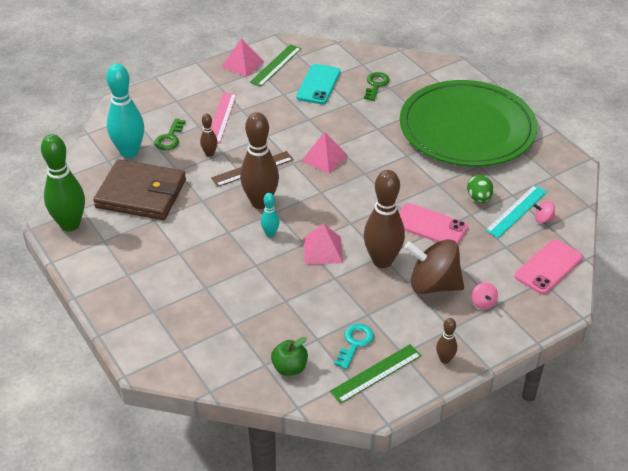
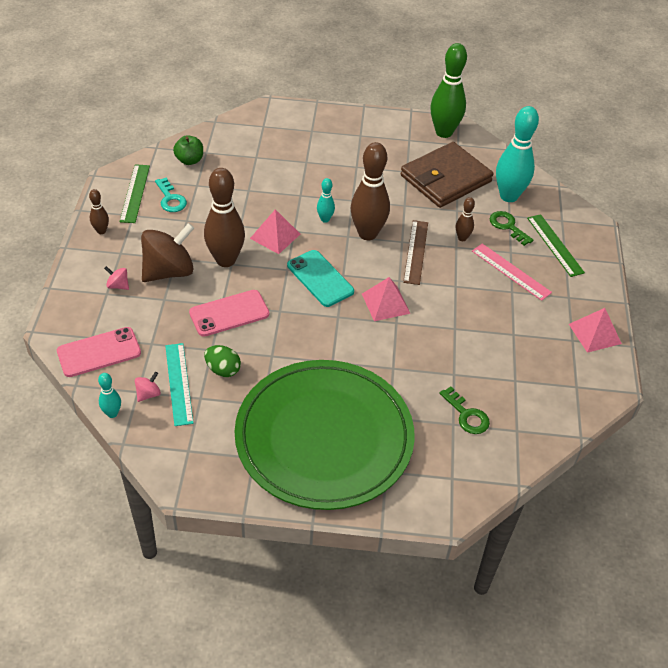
camera: 125 degrees right, 5 degrees up
(275, 65) = (572, 357): green ruler -> green ruler (555, 245)
(318, 84) = (507, 369): turquoise phone -> turquoise phone (320, 278)
(548, 267) = (99, 352): pink phone -> pink phone turned 75 degrees clockwise
(578, 225) = (112, 413): none -> turquoise bowling pin

